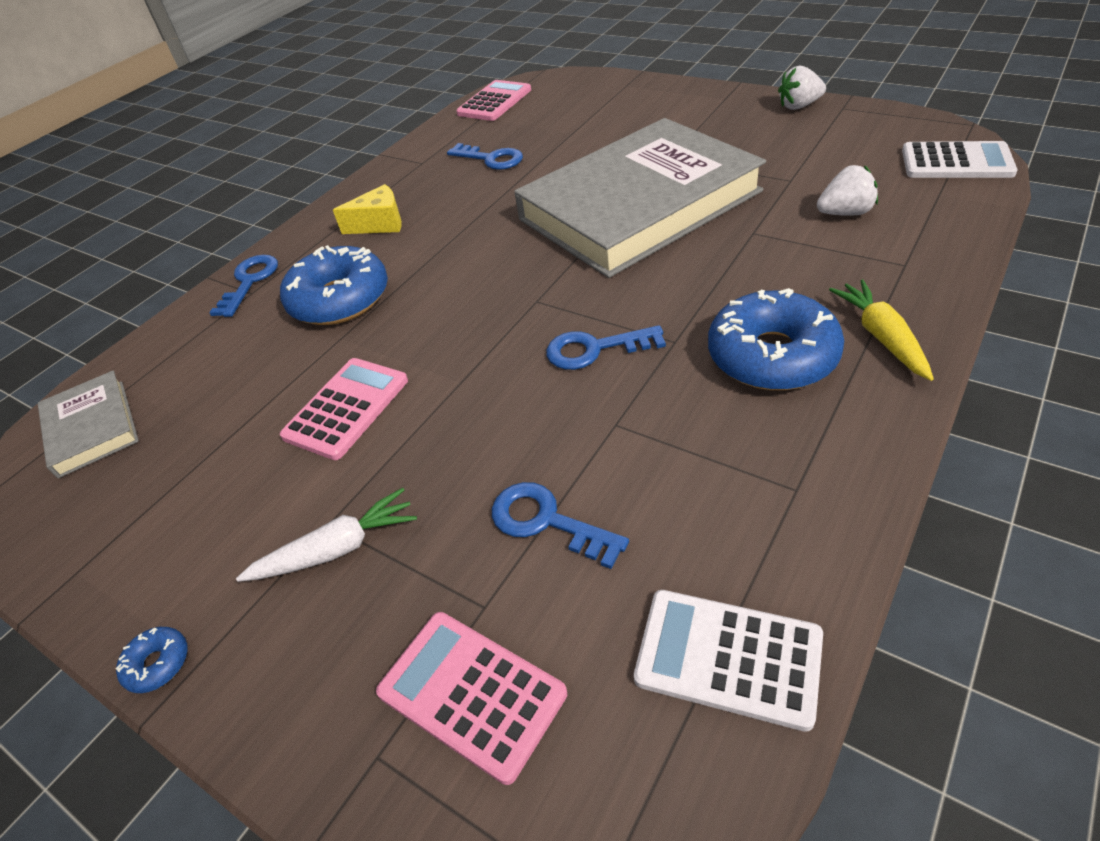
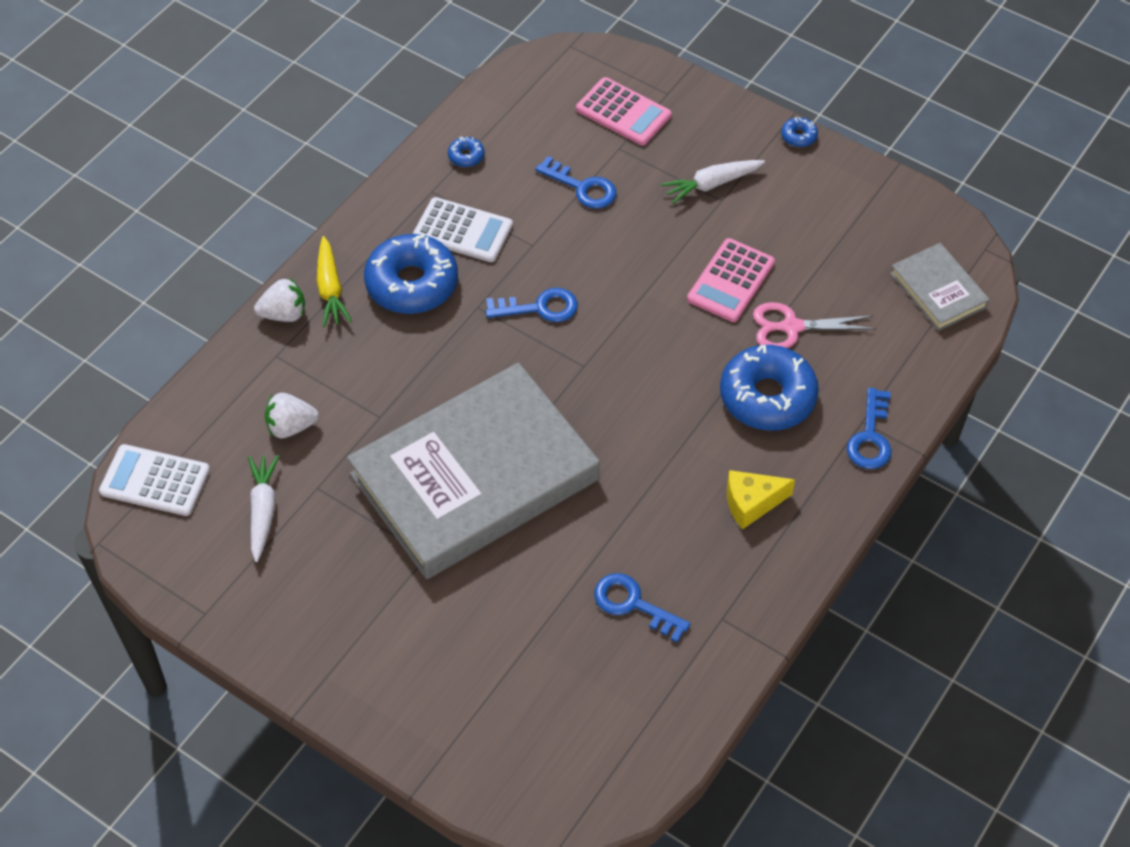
camera: 175 degrees right, 10 degrees up
(289, 366) = (791, 327): none -> pink scissors
(494, 102) = (634, 757): pink calculator -> none
(728, 658) = (495, 117): white calculator -> white calculator (463, 231)
(759, 561) = (466, 156): none -> blue donut
(799, 106) = (250, 630): white strawberry -> white strawberry (284, 314)
(833, 160) = (263, 510): none -> white carrot

